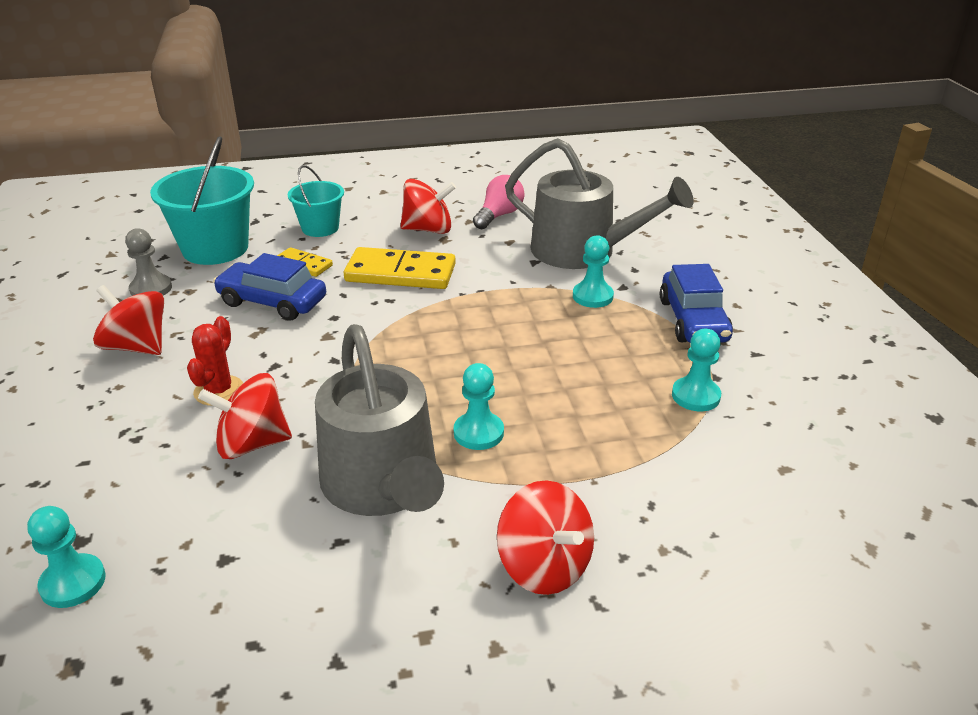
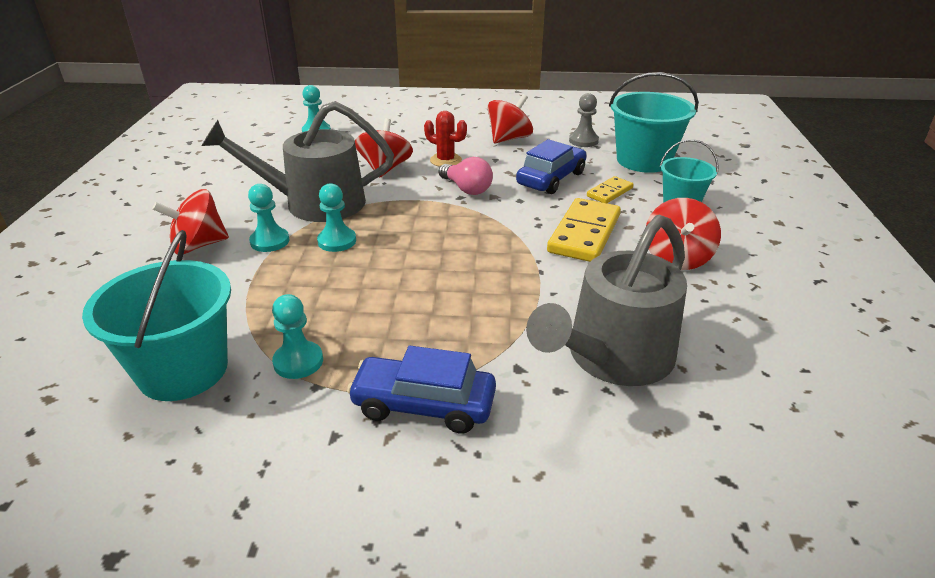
camera: 105 degrees right, 0 degrees up
(499, 215) = (715, 310): pink light bulb -> pink light bulb (466, 189)
(592, 296) = (504, 339): turquoise pawn -> turquoise pawn (270, 241)
(761, 466) = (183, 370): none -> turquoise bucket

